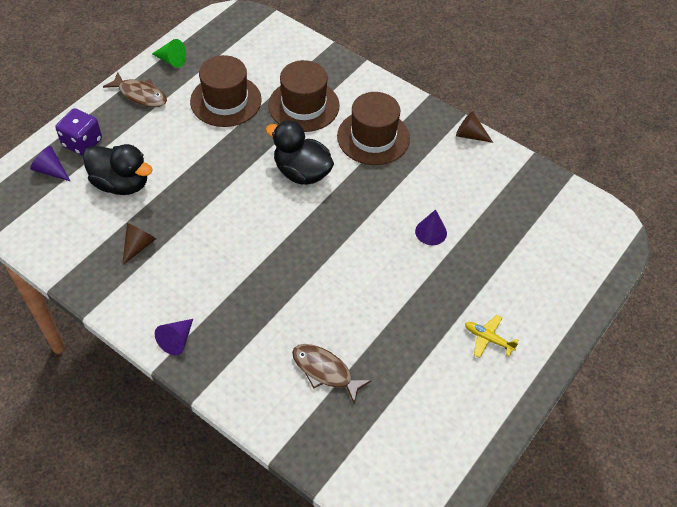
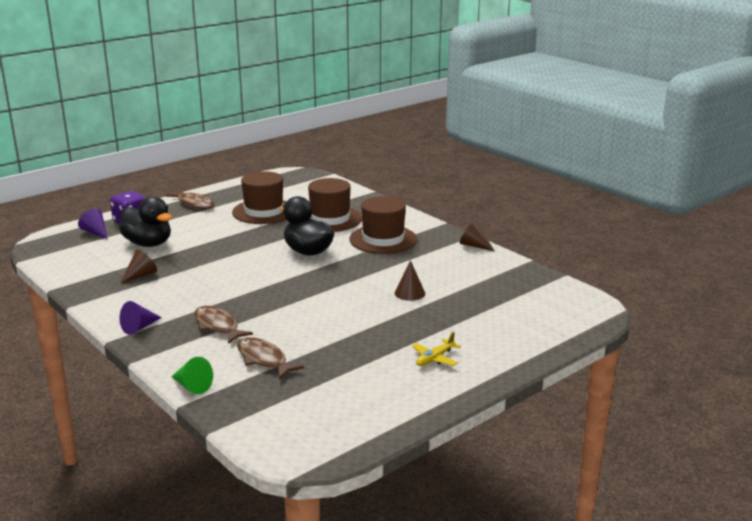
camera: 15 degrees right, 30 degrees down
(171, 60) = (231, 190): green cone -> green cone (192, 386)
(258, 323) = (218, 326): none -> brown fish
(431, 232) = (409, 293): purple cone -> brown cone
(488, 339) = (434, 358): yellow plane -> yellow plane turned 90 degrees counterclockwise

